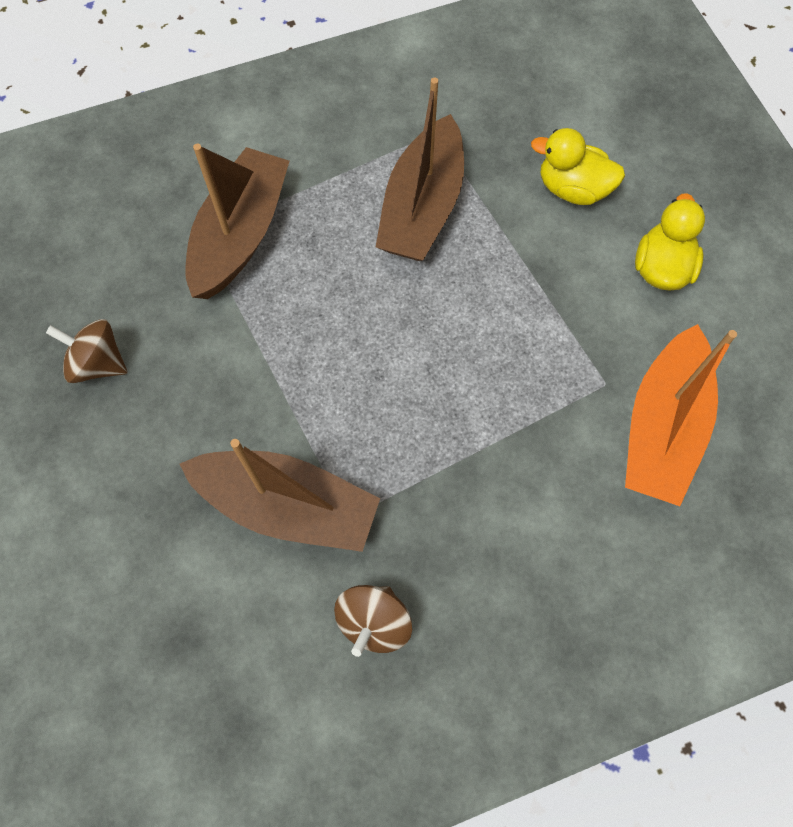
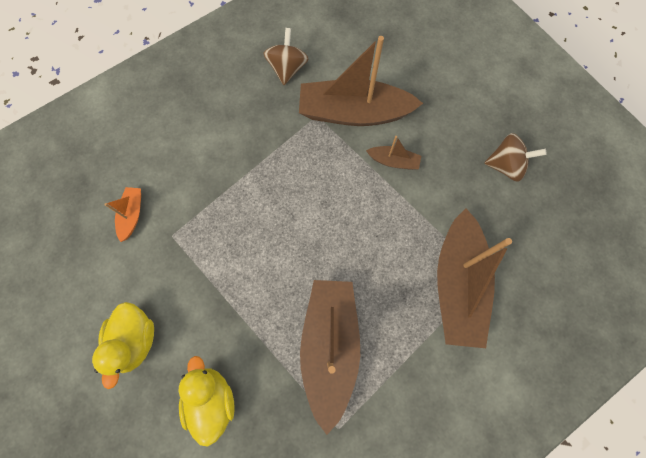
camera: 165 degrees right, 5 degrees up
(256, 411) = (393, 161): none -> brown boat
(572, 189) = (212, 399): yellow duck -> yellow duck turned 105 degrees counterclockwise
(662, 427) = (132, 215): orange boat -> orange boat, size x0.44

